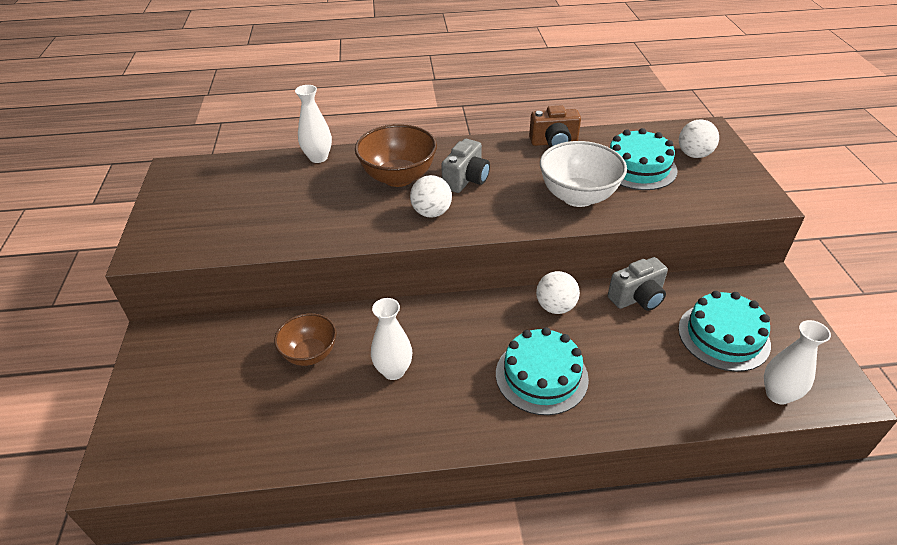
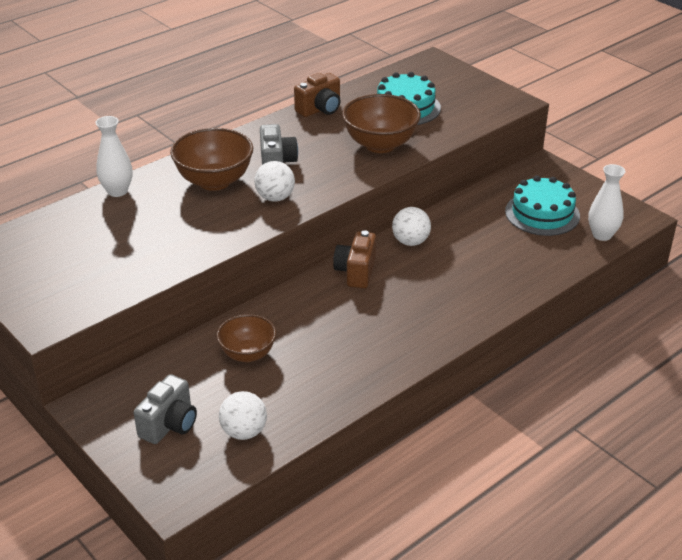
camera: 35 degrees left, 5 degrees down
(393, 371) = (329, 335): white vase -> none
(476, 315) = (356, 272): none -> brown camera
(541, 376) = (442, 290): turquoise cake -> none
(578, 196) = (380, 145): white bowl -> brown bowl
(637, 298) = (464, 212): grey camera -> grey camera (169, 424)
(694, 155) = (438, 84): white ball -> white ball (244, 432)

